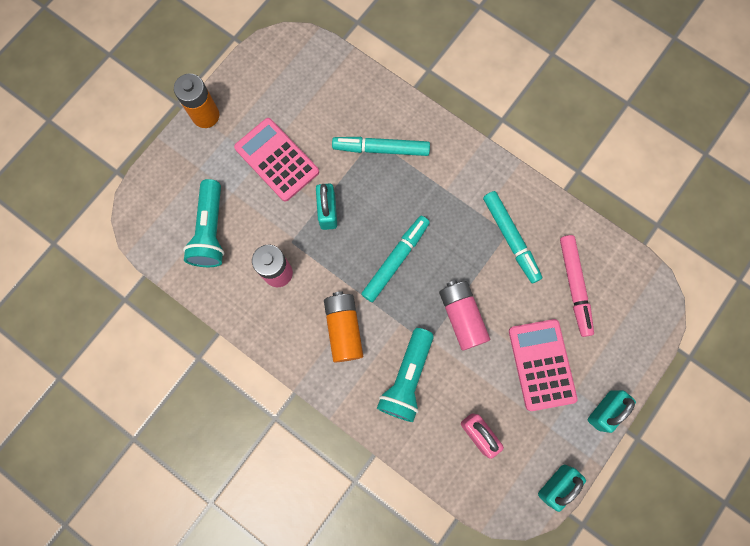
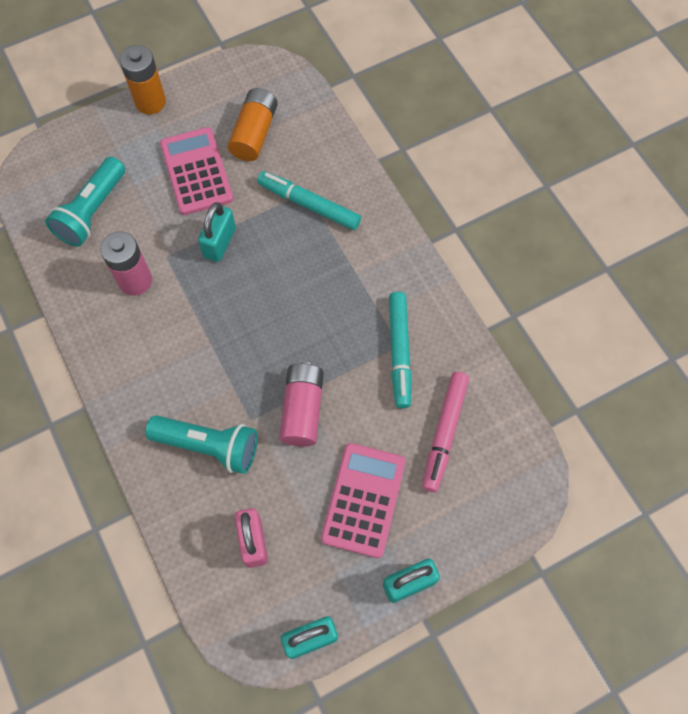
camera: 25 degrees right, 10 degrees down
(344, 328) = (171, 365): orange battery -> orange battery (254, 133)
(395, 260) = (263, 320): turquoise marker -> none
(407, 378) = (208, 446): turquoise flashlight -> turquoise flashlight turned 120 degrees counterclockwise

